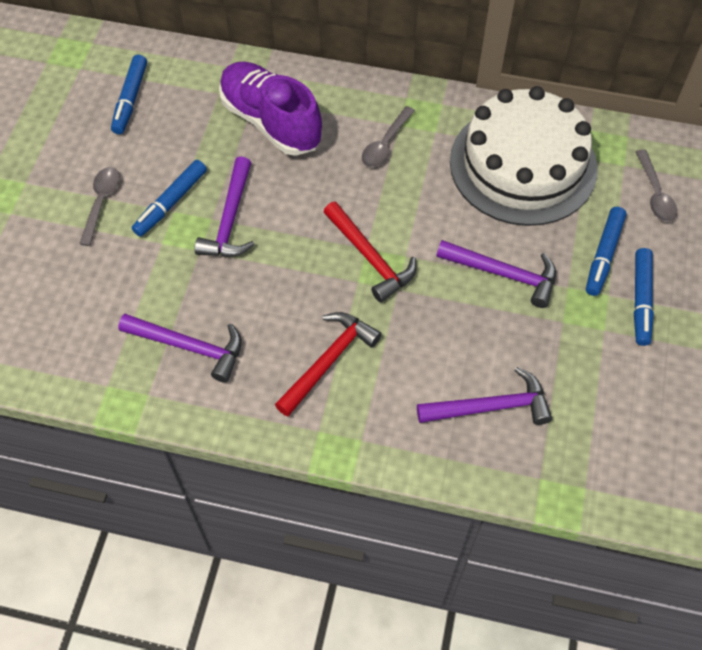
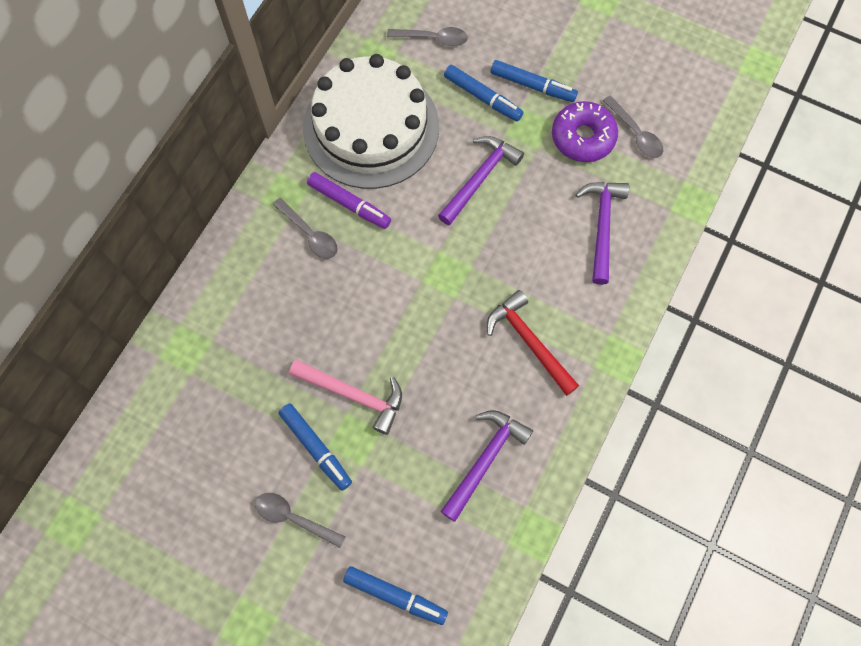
camera: 75 degrees left, 10 degrees up
(130, 99) = (166, 467): blue marker -> blue marker (395, 596)
(230, 219) = (353, 395): purple hammer -> pink hammer
(271, 121) = (246, 331): purple shoe -> none
(370, 257) = (432, 280): red hammer -> none
(429, 167) = (349, 204): none -> purple marker
(597, 365) = (583, 137): none -> purple donut
(626, 421) = (635, 133): none -> grey spoon

